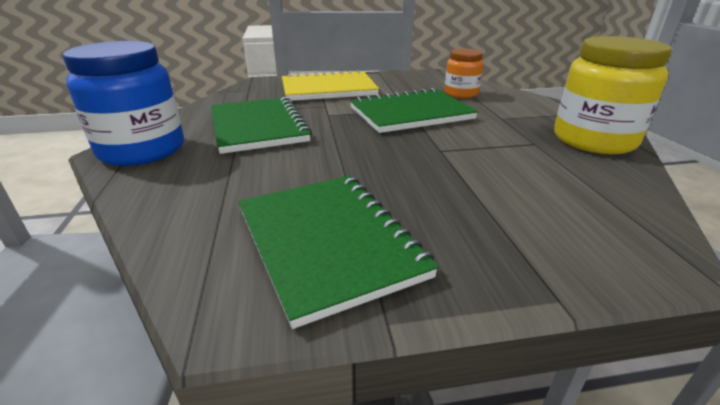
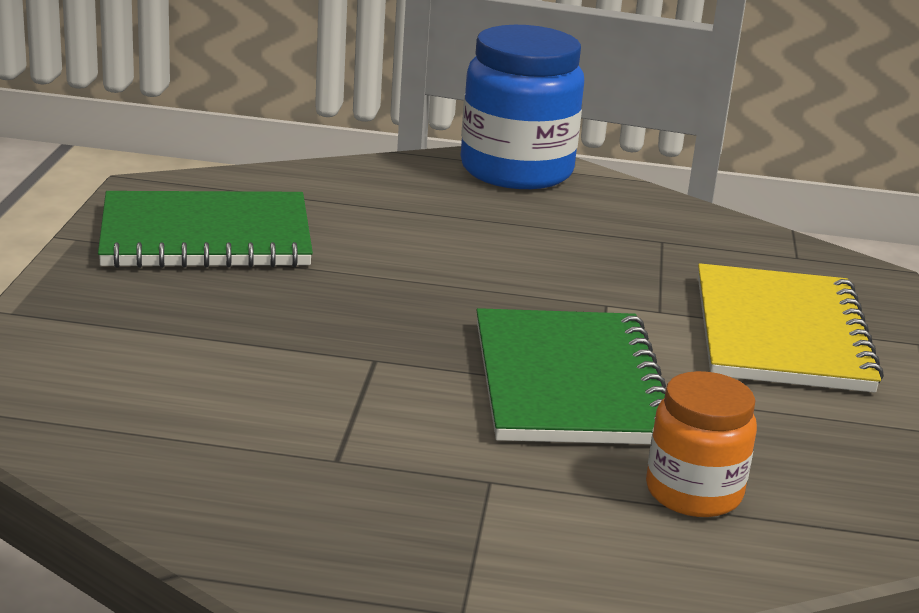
camera: 105 degrees right, 5 degrees down
(258, 127) = (568, 242): green notebook -> none
(593, 140) = (299, 535): yellow jar -> none

